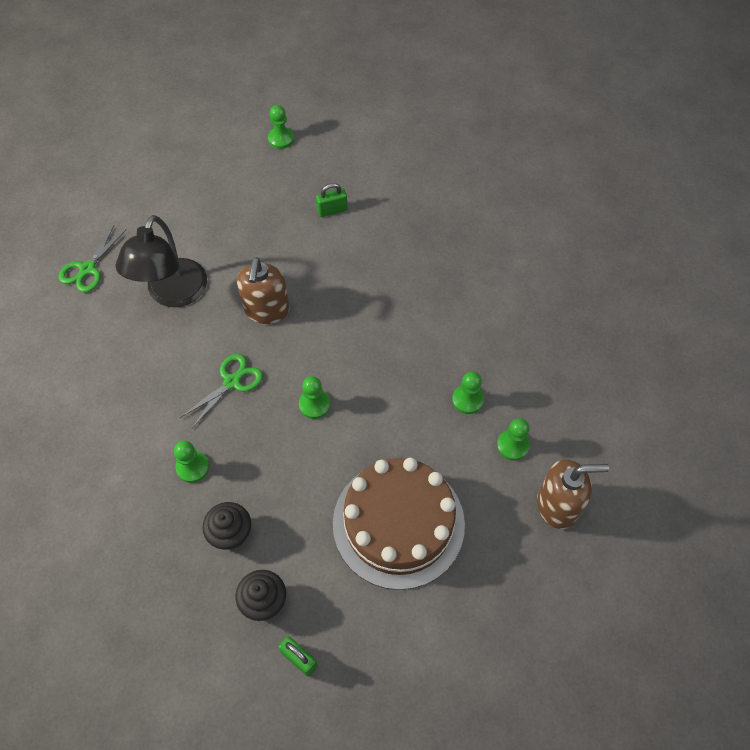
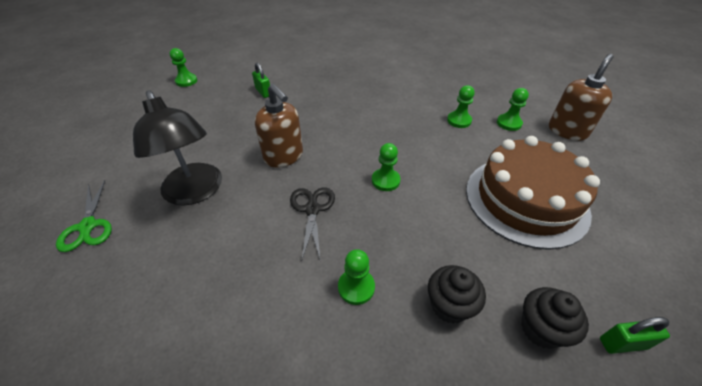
camera: 45 degrees left, 15 degrees down
(232, 382) = (312, 209): green scissors -> black scissors
(332, 210) = (263, 92): green padlock -> green padlock turned 60 degrees counterclockwise

